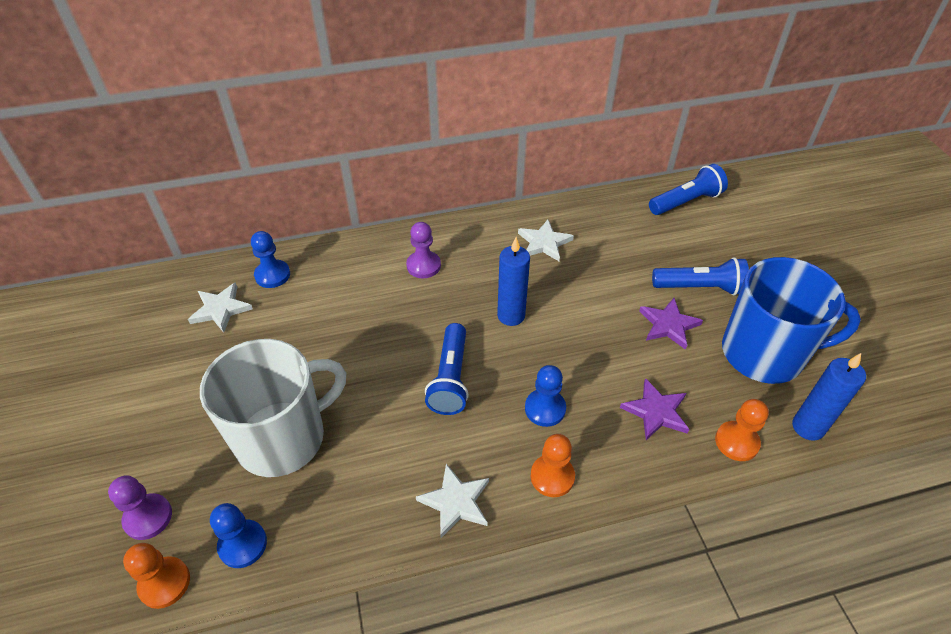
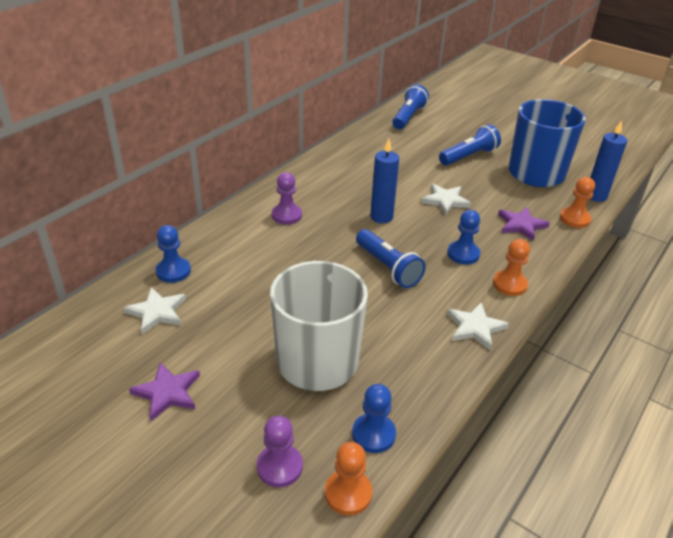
camera: 40 degrees left, 10 degrees down
(544, 243) = (351, 170): white star -> white star (445, 201)
(668, 325) = (475, 181): purple star -> purple star (167, 393)

